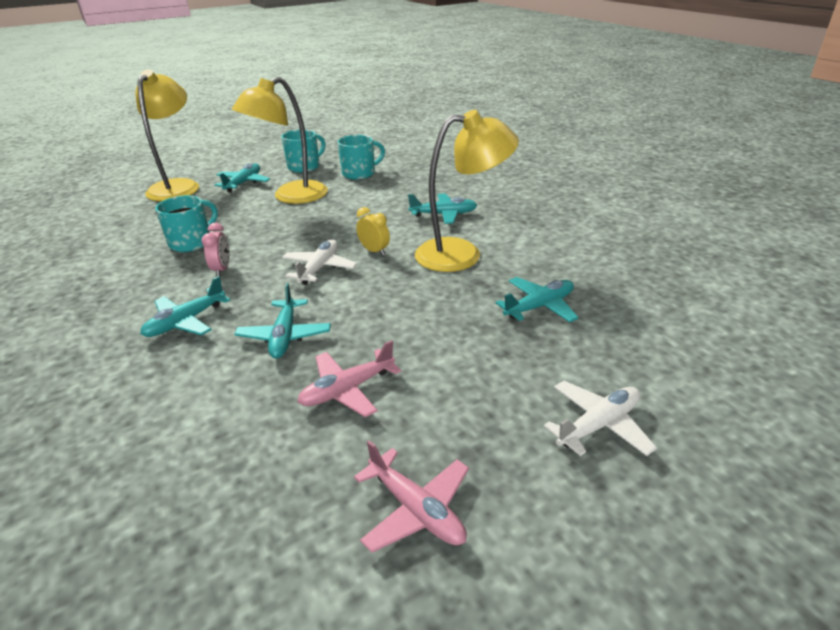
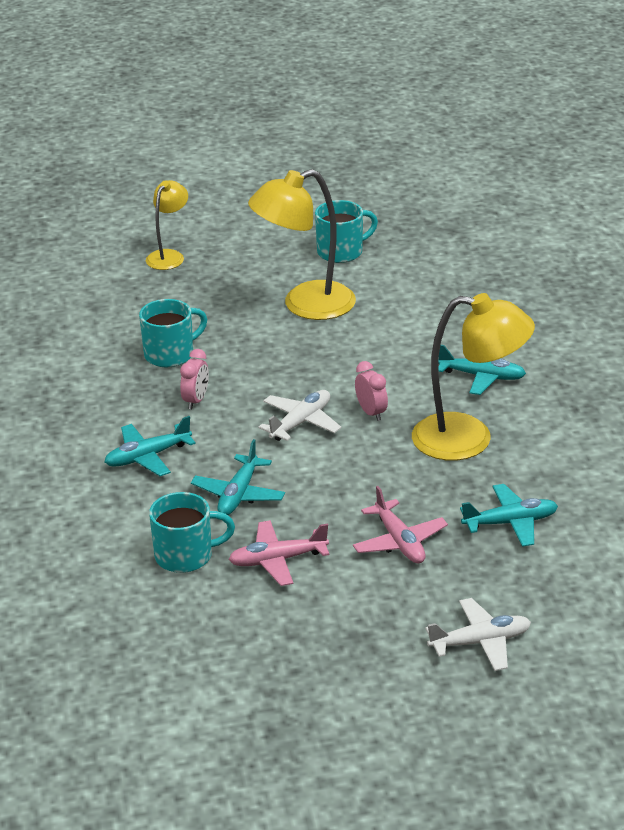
camera: 20 degrees right, 0 degrees up
(178, 186) = (169, 256): yellow lamp -> yellow lamp, size x0.56
(243, 183) = (252, 267): turquoise plane -> none
(359, 173) = (410, 280): turquoise mug -> turquoise mug (185, 556)
(374, 251) = (371, 413): yellow clock -> pink clock
(416, 509) = (292, 662): pink plane -> pink plane (399, 542)

